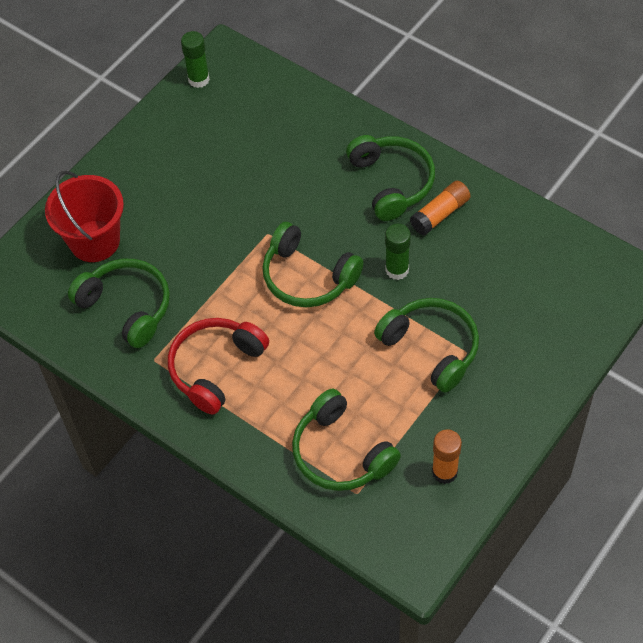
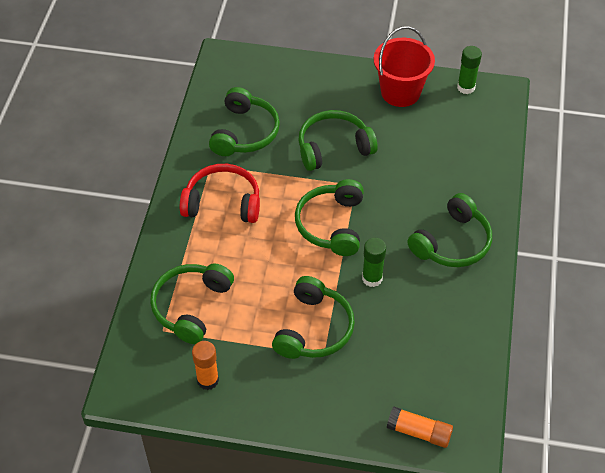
camera: 60 degrees right, 5 degrees down
(94, 241) = (288, 92): red bucket -> red bucket (400, 92)
(204, 231) = (333, 147): none -> green headphones
(440, 214) = (443, 286): orange glue stick -> orange glue stick (419, 432)

